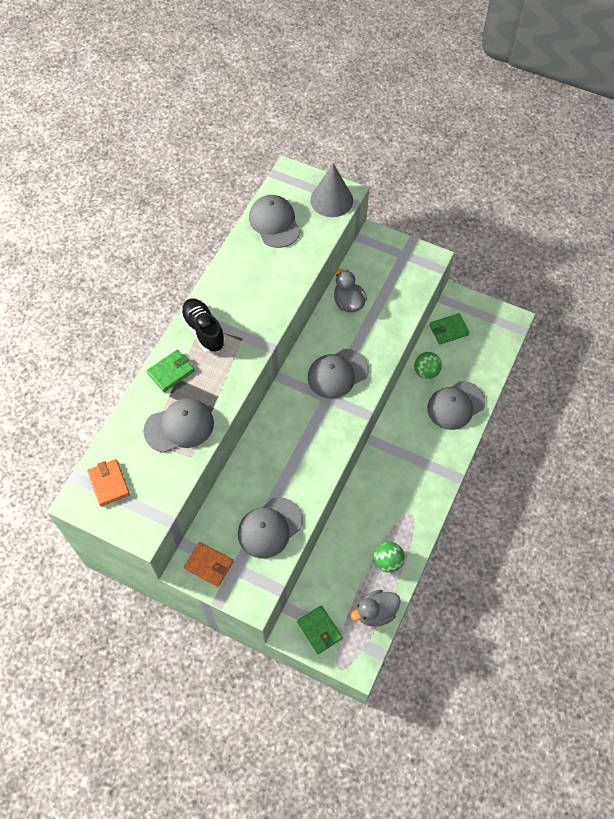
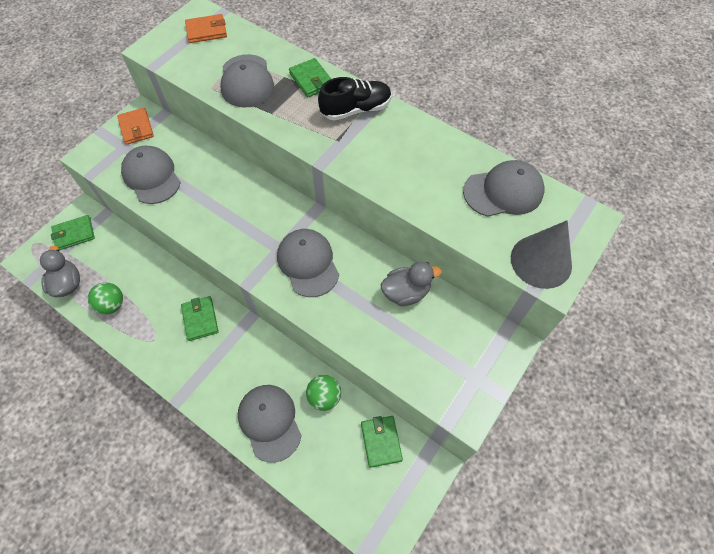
camera: 100 degrees right, 0 degrees up
(209, 565) = (136, 128): orange wallet -> orange wallet turned 60 degrees counterclockwise
(384, 480) = (200, 319): none -> green wallet

